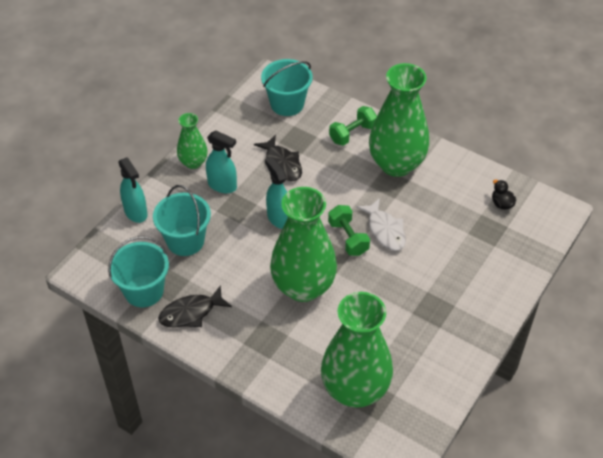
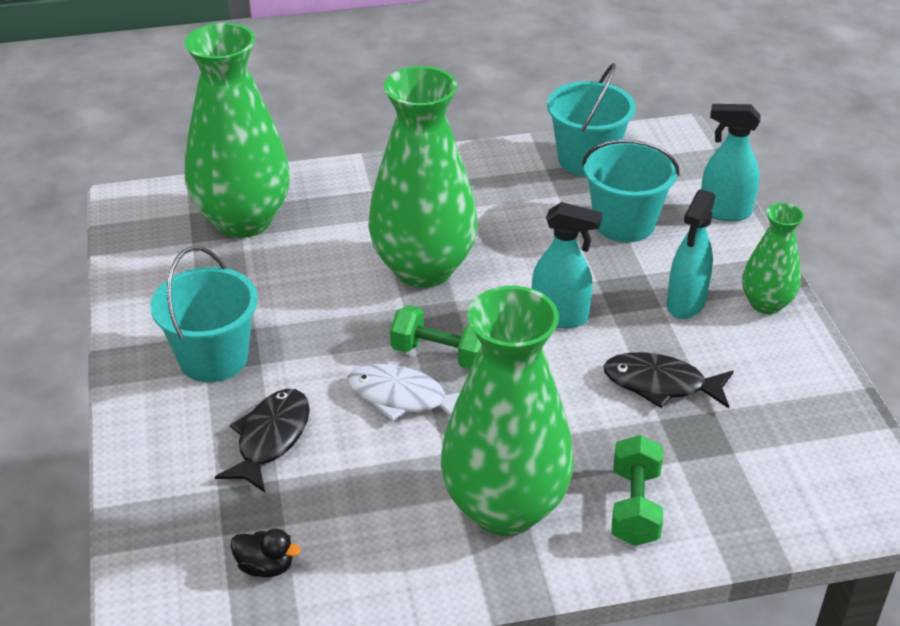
camera: 135 degrees right, 10 degrees down
(191, 313) = (509, 173): black fish -> black fish (271, 438)
(222, 186) = (685, 304): turquoise spray bottle -> turquoise spray bottle turned 45 degrees counterclockwise
(287, 104) = (798, 479): turquoise bucket -> turquoise bucket (213, 358)

